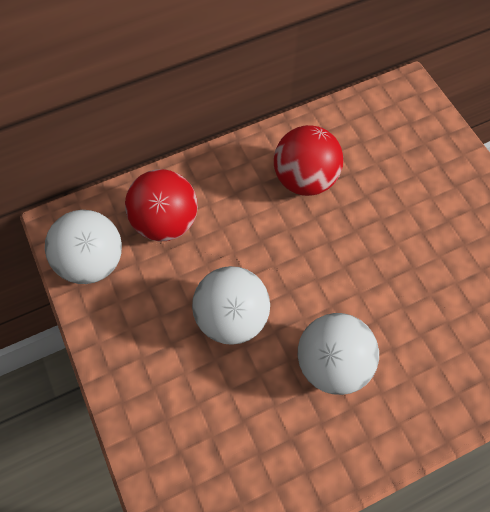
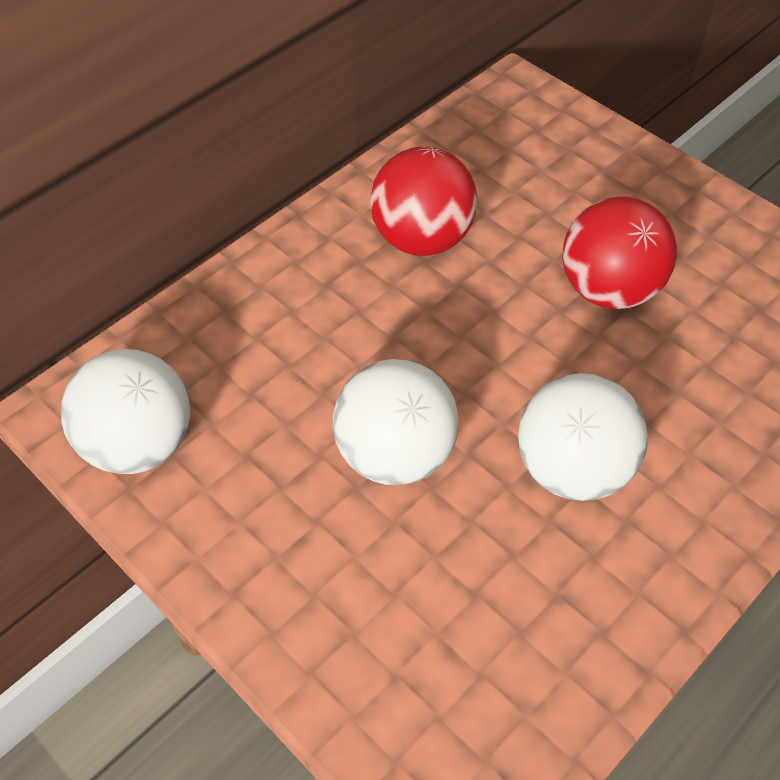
camera: 20 degrees left, 10 degrees down
(166, 222) = (235, 354): red ball -> red ball (608, 289)

